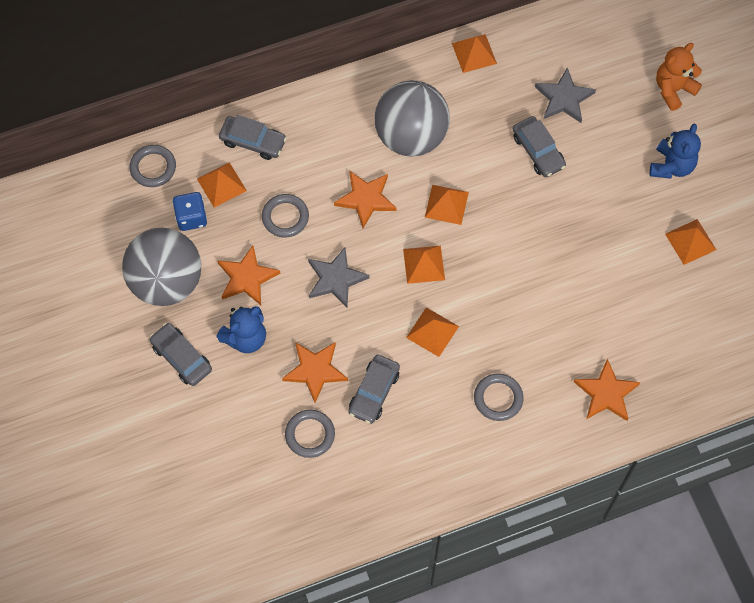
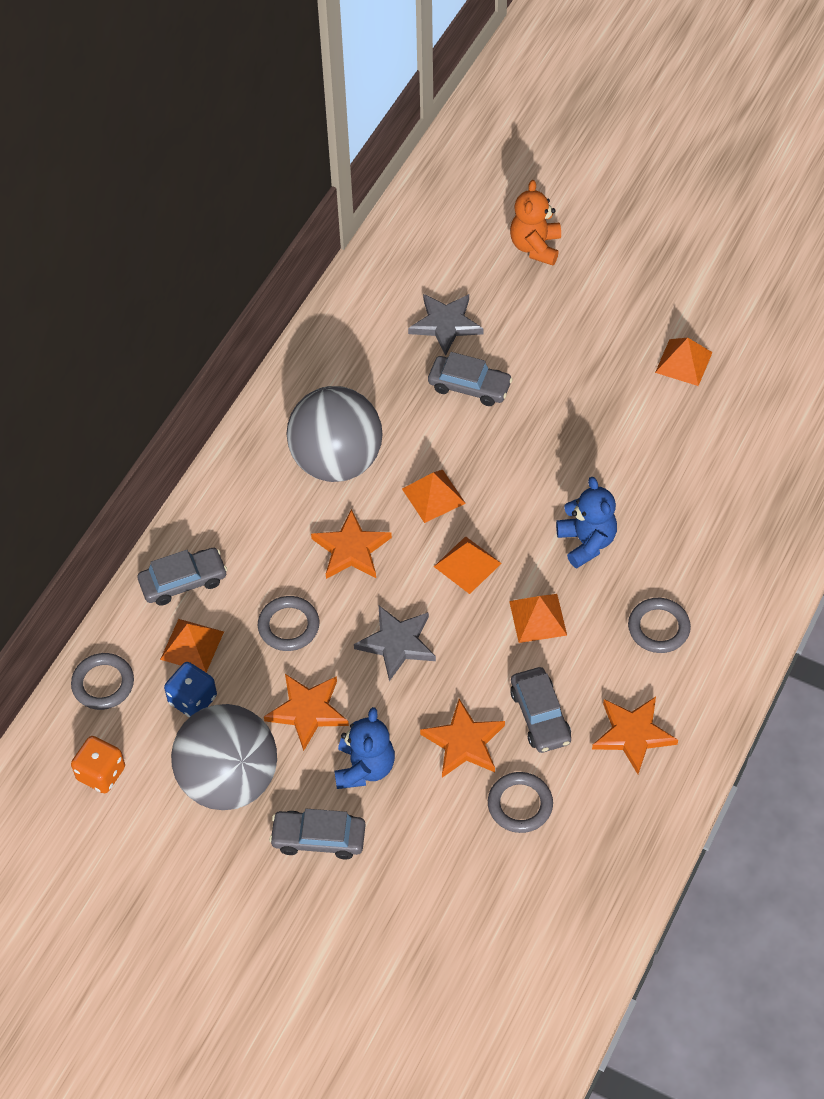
camera: 40 degrees left, 10 degrees down
(104, 220) = (101, 773): none -> orange dice
(474, 53) = (321, 345): orange pyramid -> none
(606, 393) = (747, 546): orange star -> orange star (633, 734)
(671, 166) = (601, 311): blue teddy bear -> blue teddy bear (586, 542)

